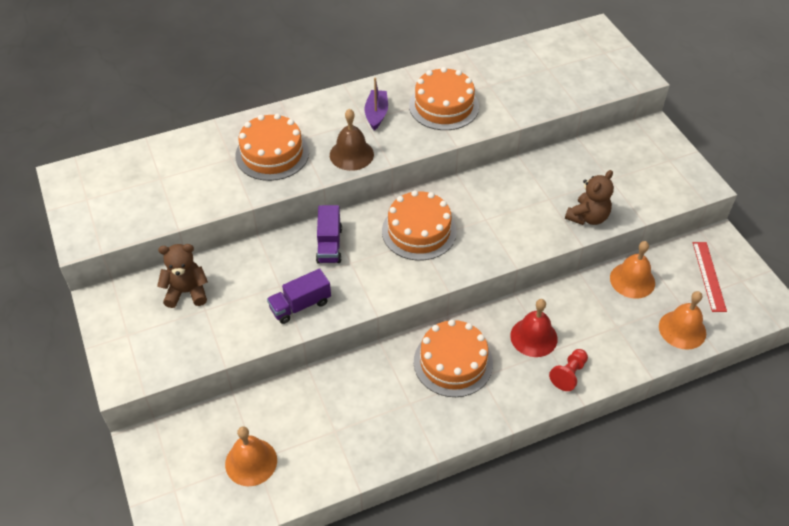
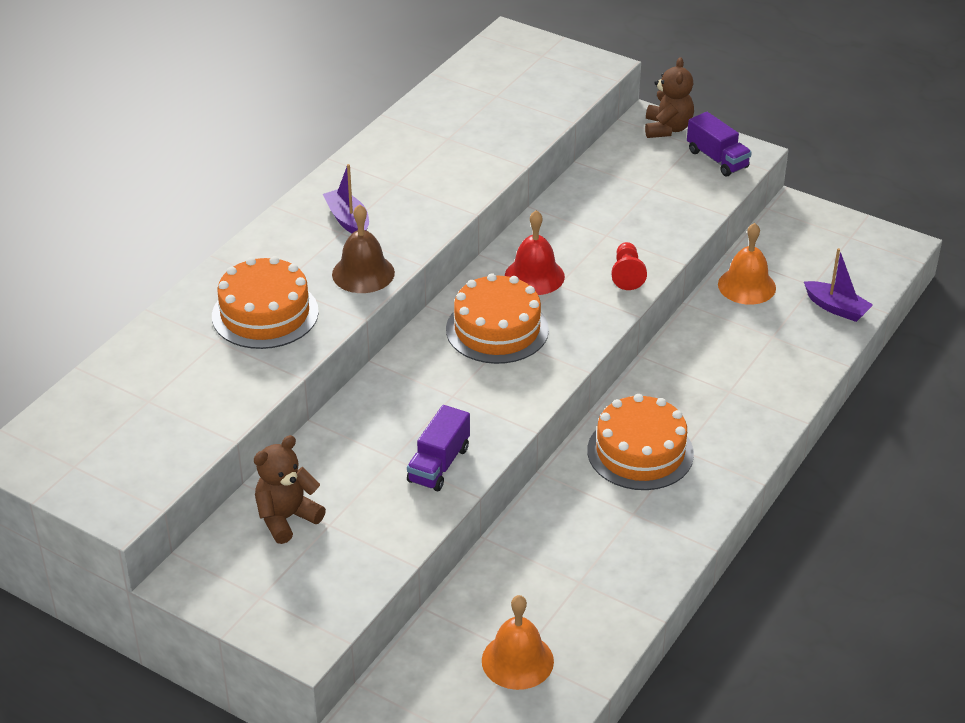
camera: 35 degrees left, 10 degrees down
(329, 245) = (408, 390): purple truck -> purple truck (717, 159)
(444, 106) = (418, 180): orange cake -> none
(533, 337) = (699, 386): red bell -> red bell (534, 276)
(569, 374) = (767, 403): red pawn -> red pawn (627, 274)
(587, 217) = (663, 234): brown teddy bear -> brown teddy bear (667, 129)
(682, 329) = (836, 308): orange bell -> purple boat
(708, 276) = (816, 247): red ruler -> none

